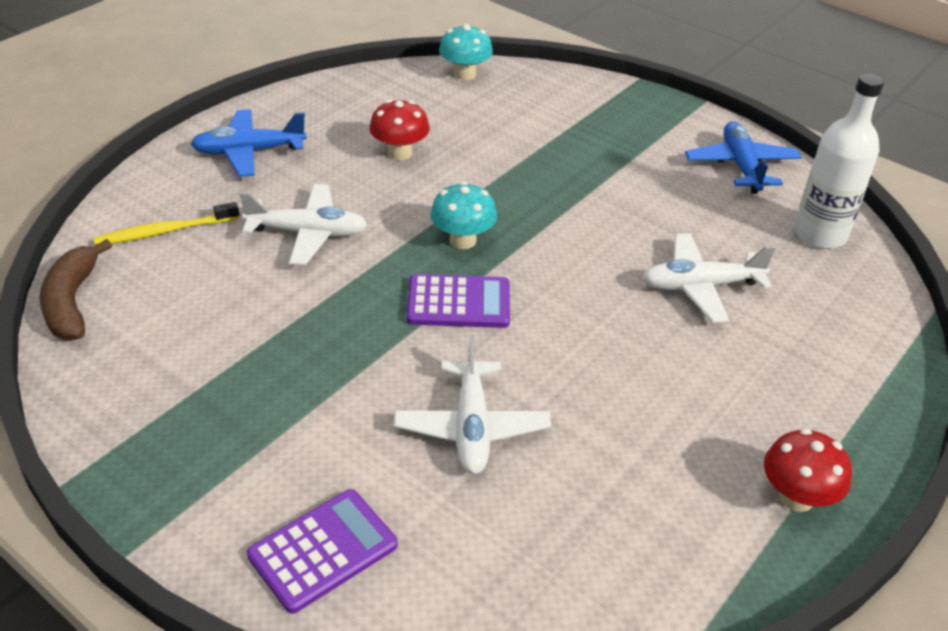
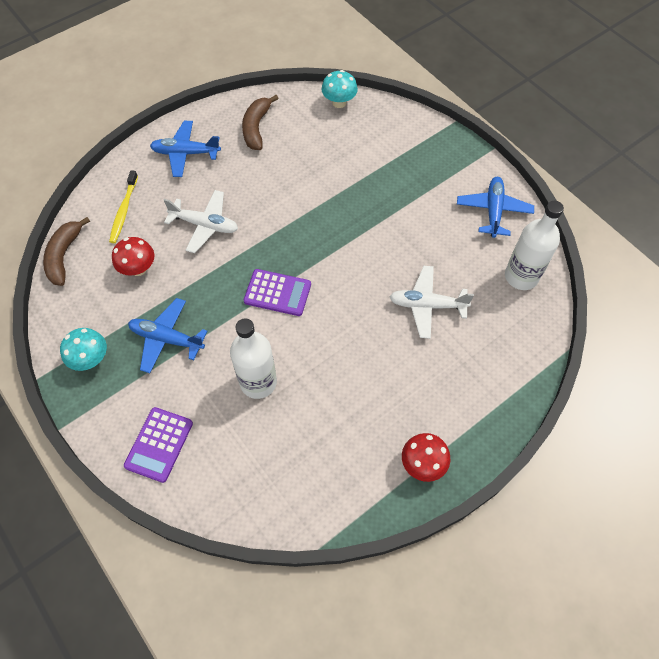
camera: 15 degrees right, 20 degrees up
(165, 231) = (124, 211): yellow toothbrush -> yellow toothbrush turned 75 degrees counterclockwise
(290, 390) = (167, 339): none -> blue plane
(323, 550) = (159, 444): purple calculator -> purple calculator turned 135 degrees clockwise
(351, 112) = (256, 128): none -> brown banana
(400, 153) = (277, 167): red mushroom -> red mushroom (138, 268)
(462, 240) = (294, 245): turquoise mushroom -> turquoise mushroom (91, 359)
(471, 427) = (258, 382): white plane -> white bottle

